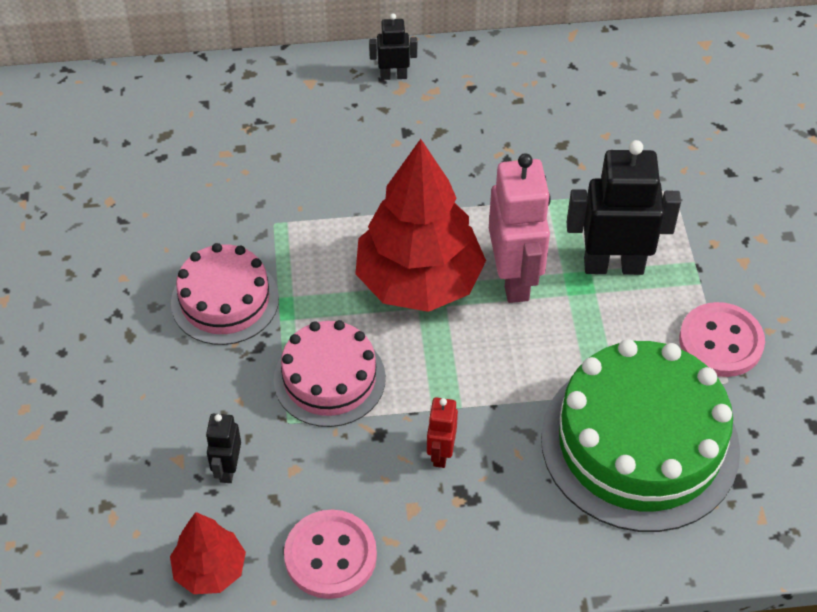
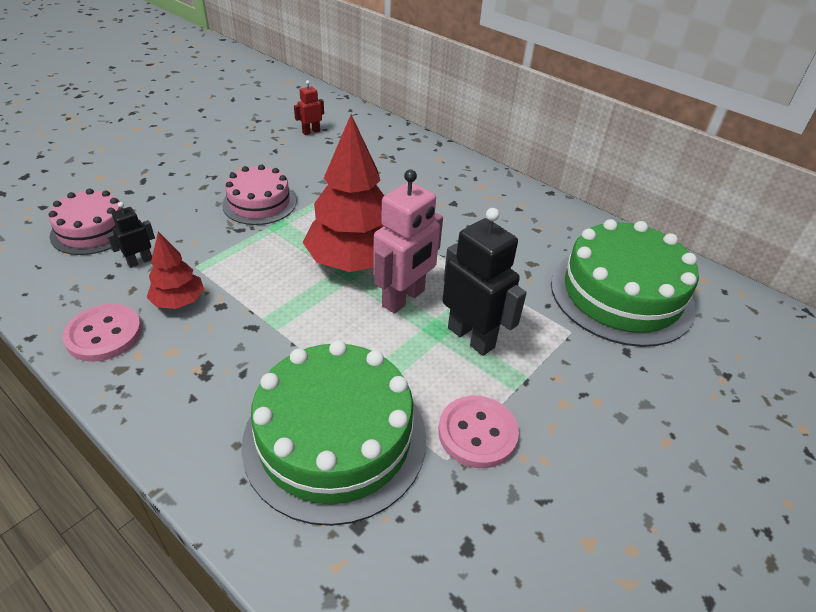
camera: 45 degrees right, 10 degrees down
(210, 570) = (57, 291): red tree -> red tree (179, 301)
(329, 379) = (243, 265): pink cake -> pink cake (92, 230)
(393, 76) = (484, 180): black robot -> none
(440, 453) = (229, 340): red robot -> red robot (311, 132)
(665, 116) = (621, 294): none -> green cake

